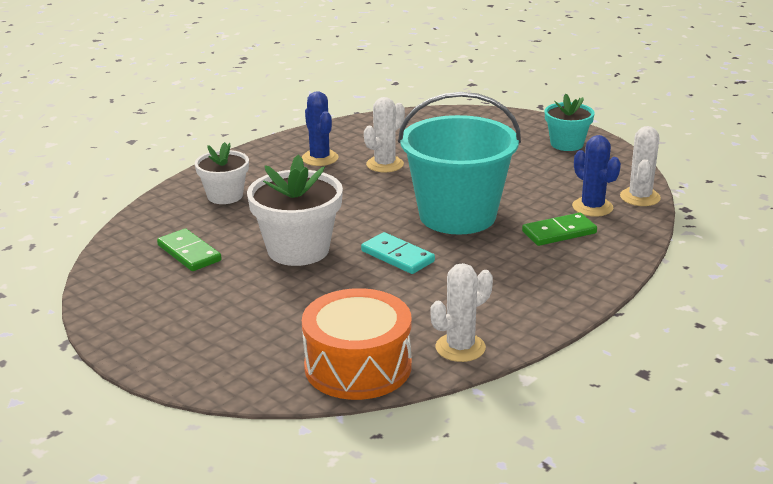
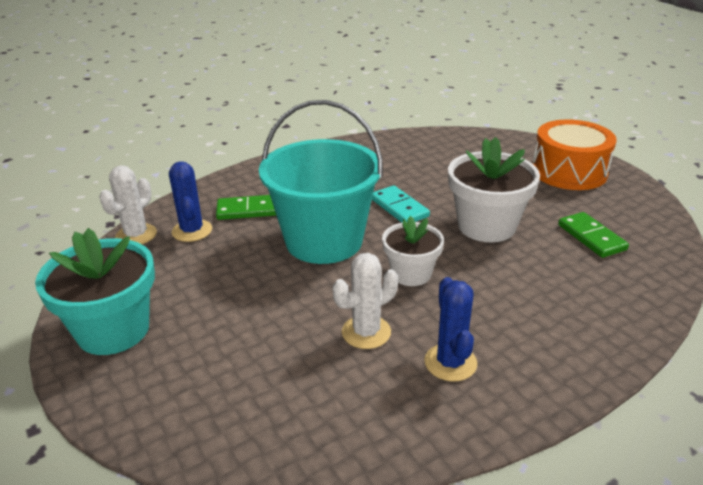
camera: 165 degrees left, 5 degrees up
(225, 196) = (574, 309): white flower pot -> white flower pot (411, 274)
(358, 366) = (451, 142): orange drum -> orange drum (569, 171)
(460, 348) = (383, 143): white cactus -> none
(566, 144) = (113, 330): turquoise flower pot -> turquoise flower pot, size x1.59

